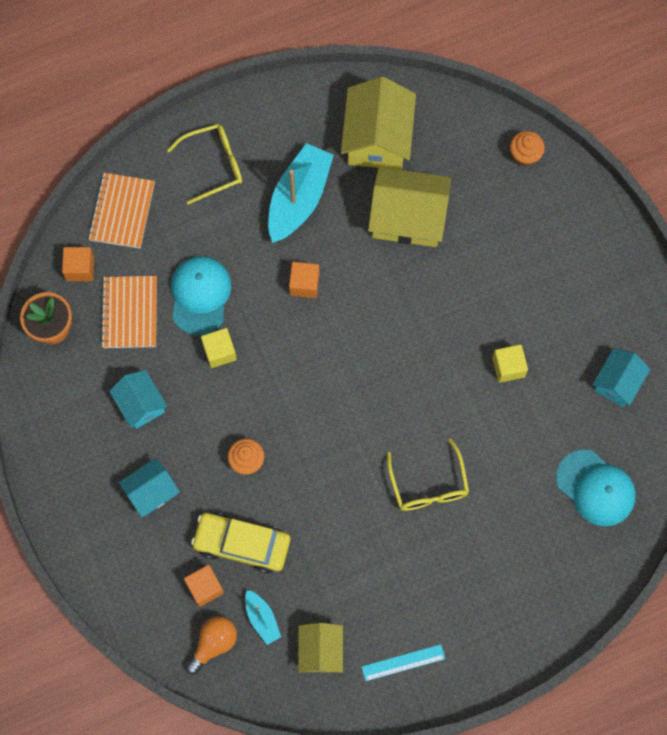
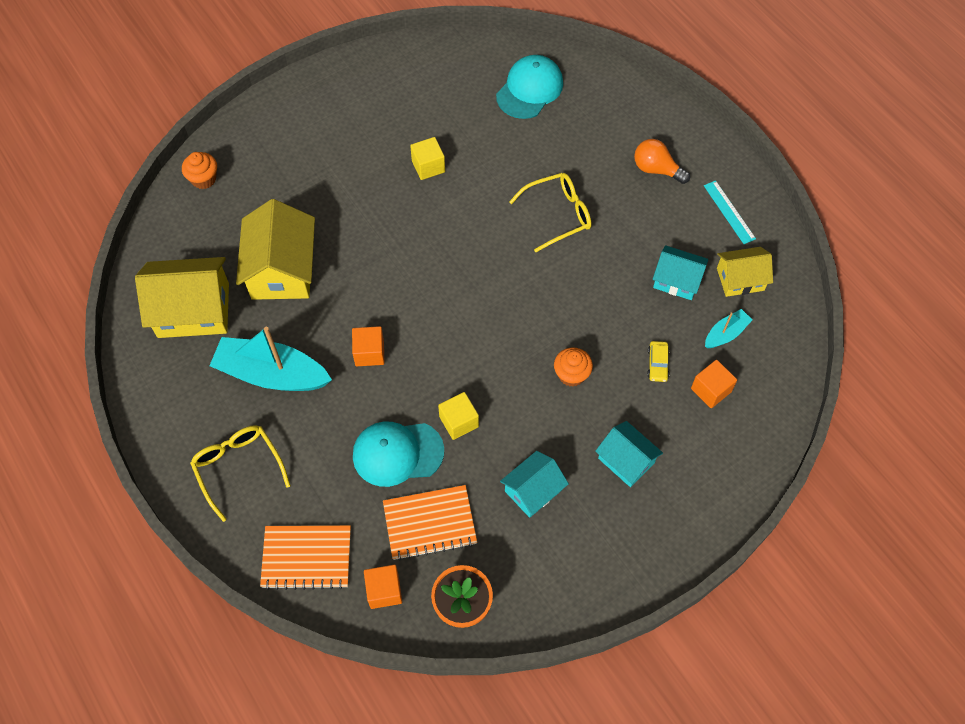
camera: 100 degrees left, 10 degrees down
(213, 644) = (763, 372): orange light bulb -> orange light bulb (656, 169)
(242, 544) = (657, 364): yellow car -> yellow car, size x0.45
(617, 382) = (427, 83): turquoise house -> turquoise house (677, 280)

